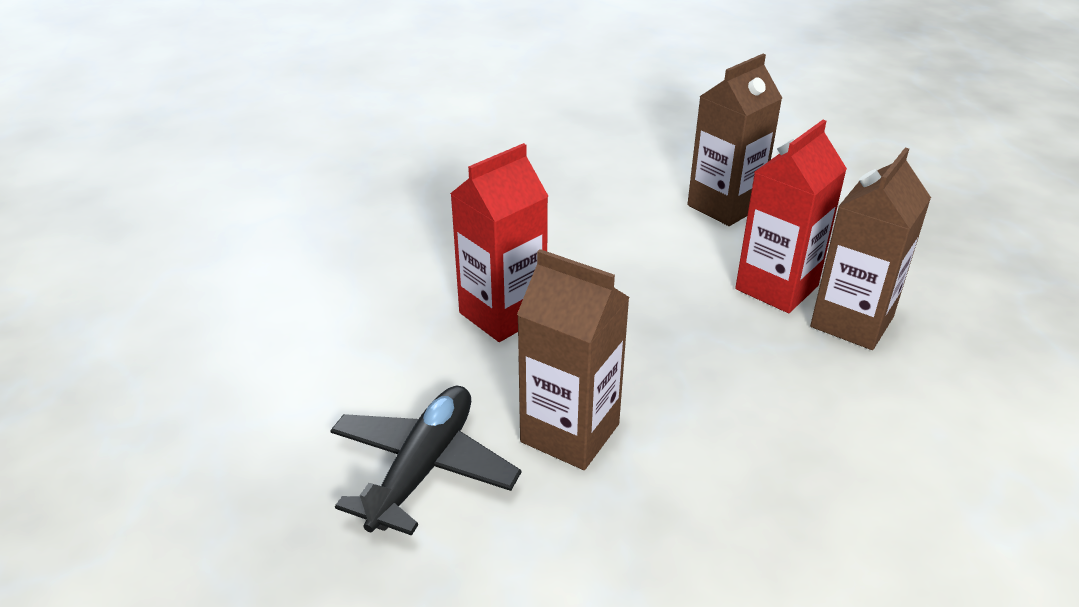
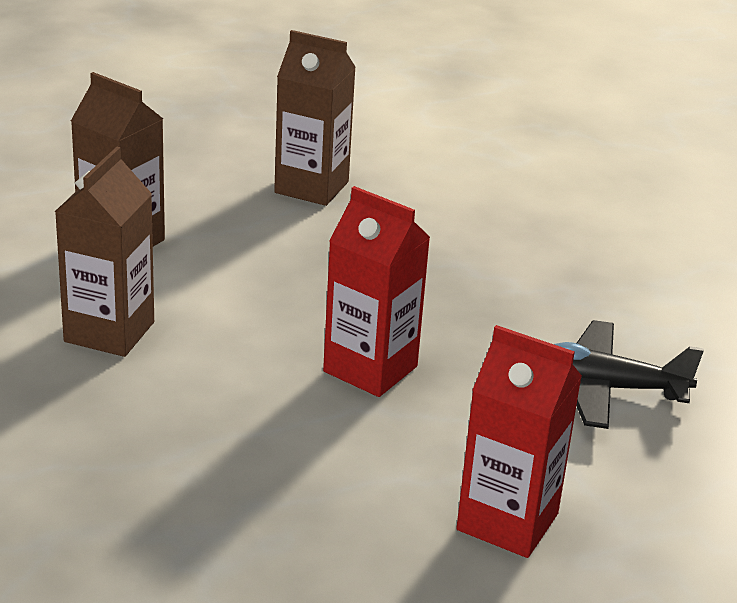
camera: 105 degrees left, 5 degrees down
(570, 433) = (519, 318): brown carton -> brown carton (109, 332)
(776, 287) = (270, 218): red carton -> red carton (507, 522)

